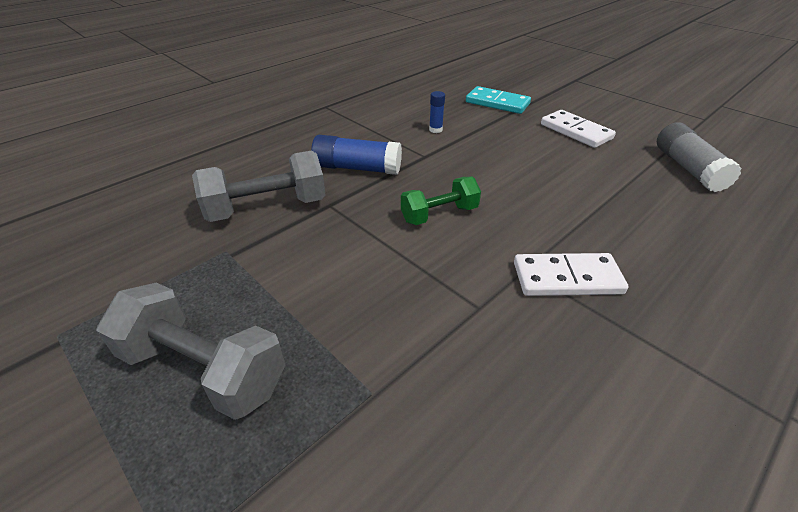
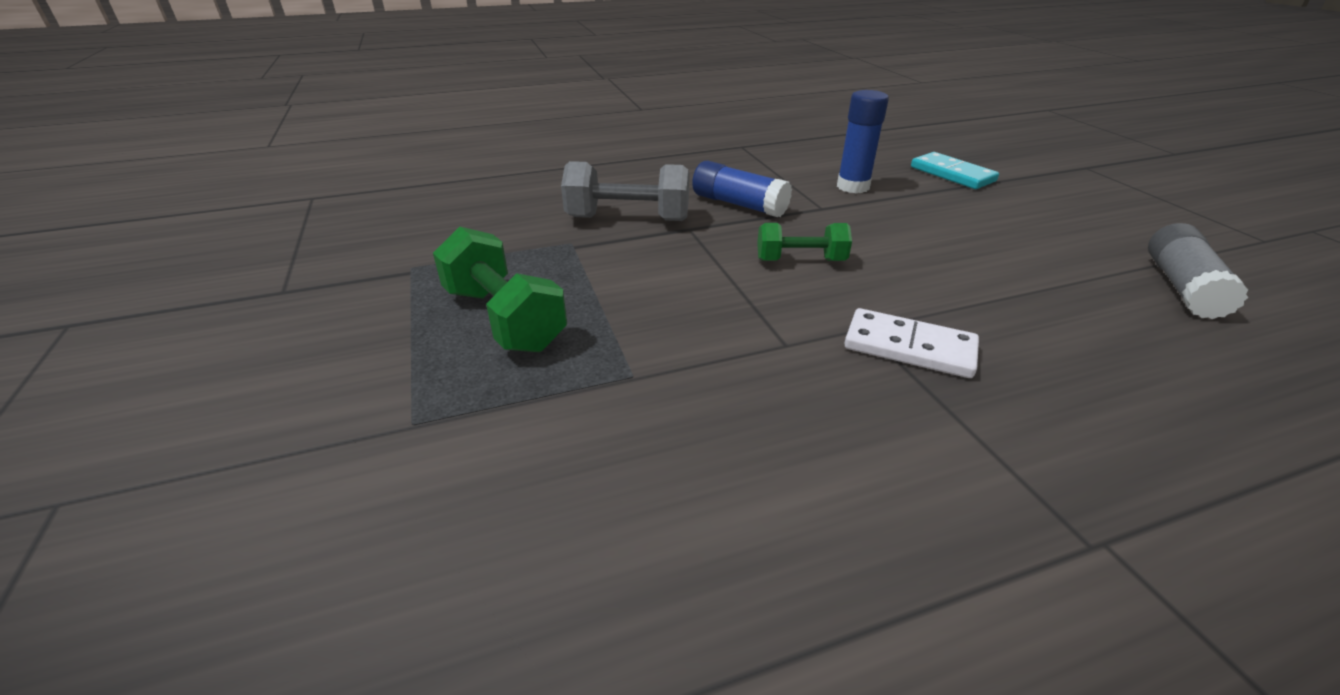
camera: 25 degrees right, 5 degrees down
(204, 370) = (504, 319): grey dumbbell -> green dumbbell
(435, 130) = (853, 187): blue glue stick -> blue glue stick, size x1.98
(576, 131) = (1039, 219): white domino -> none

